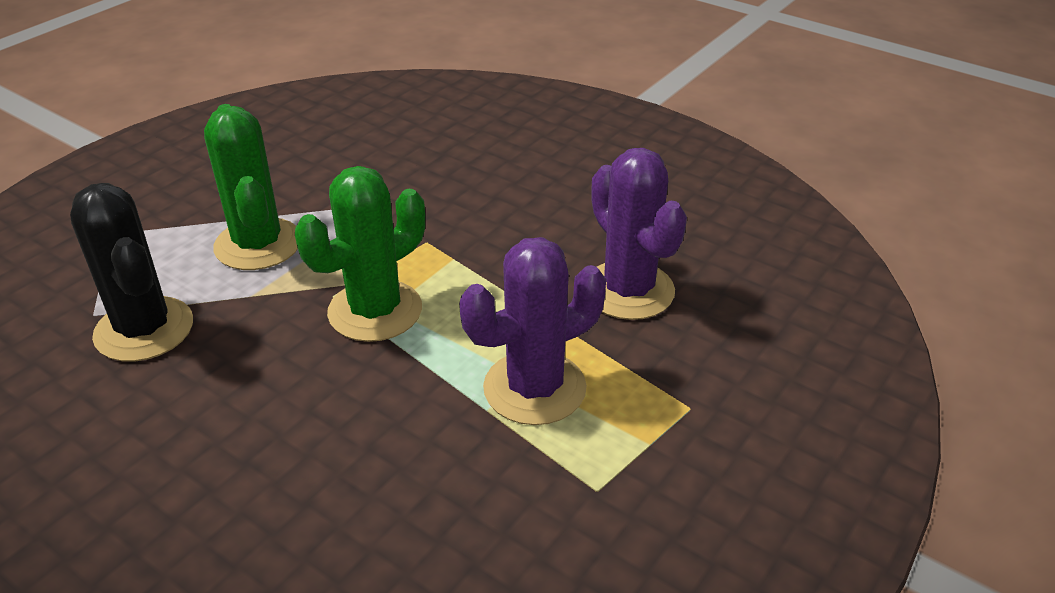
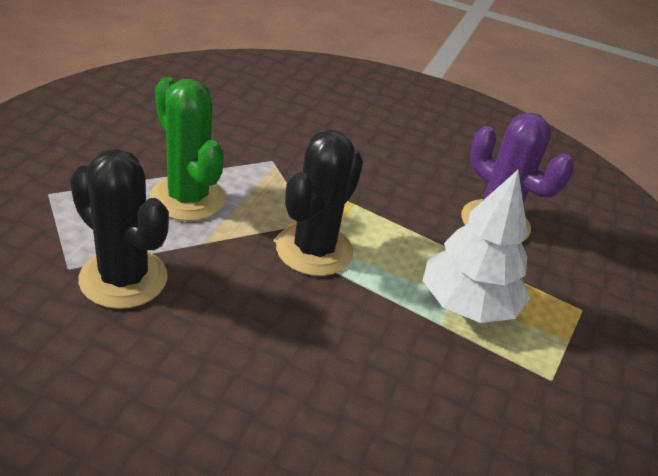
camera: 20 degrees left, 0 degrees up
(375, 311) = (314, 250): green cactus -> black cactus
(534, 388) = (467, 304): purple cactus -> white tree

